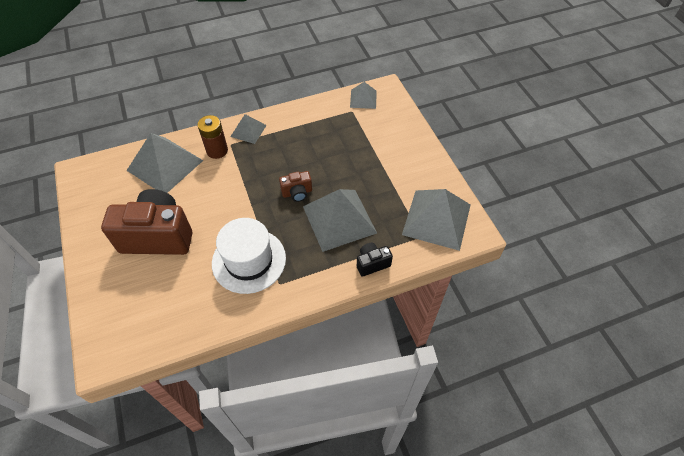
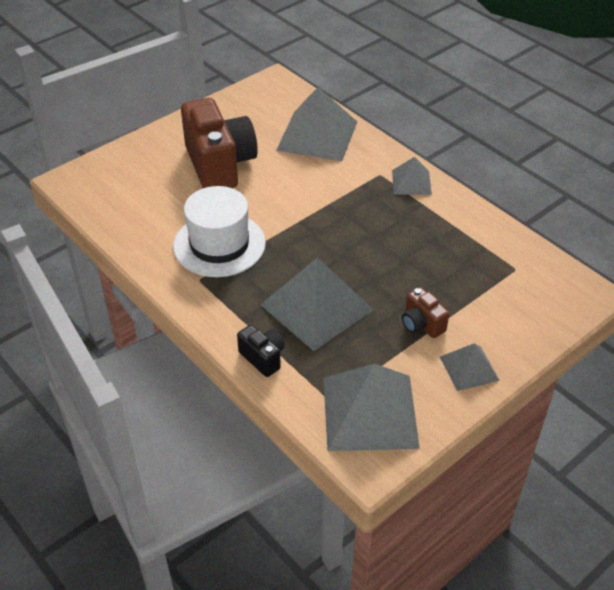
camera: 70 degrees right, 10 degrees down
(217, 150) = (363, 167): brown battery -> none
(297, 193) = (337, 255): brown camera -> brown camera (421, 324)
(363, 99) = (549, 274): grey pyramid -> grey pyramid (469, 368)

